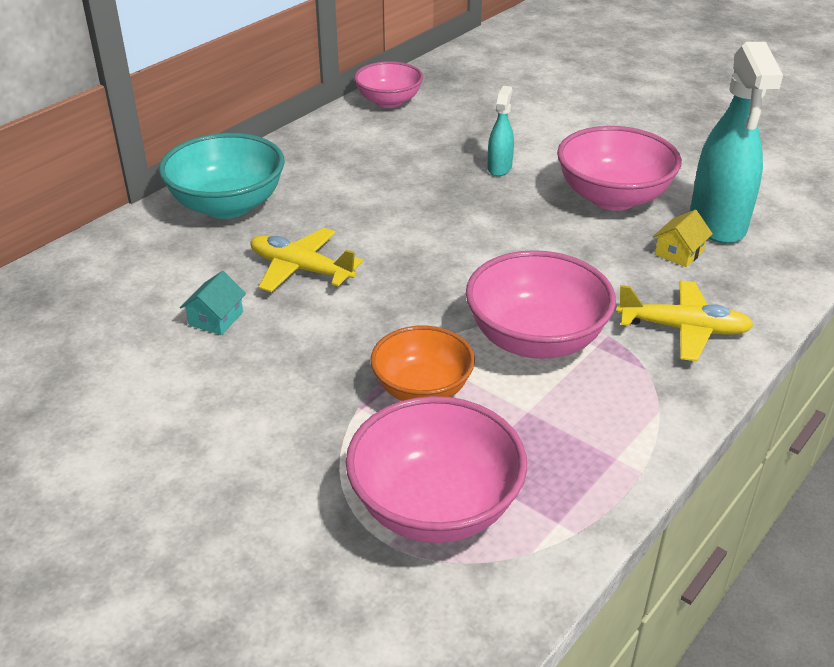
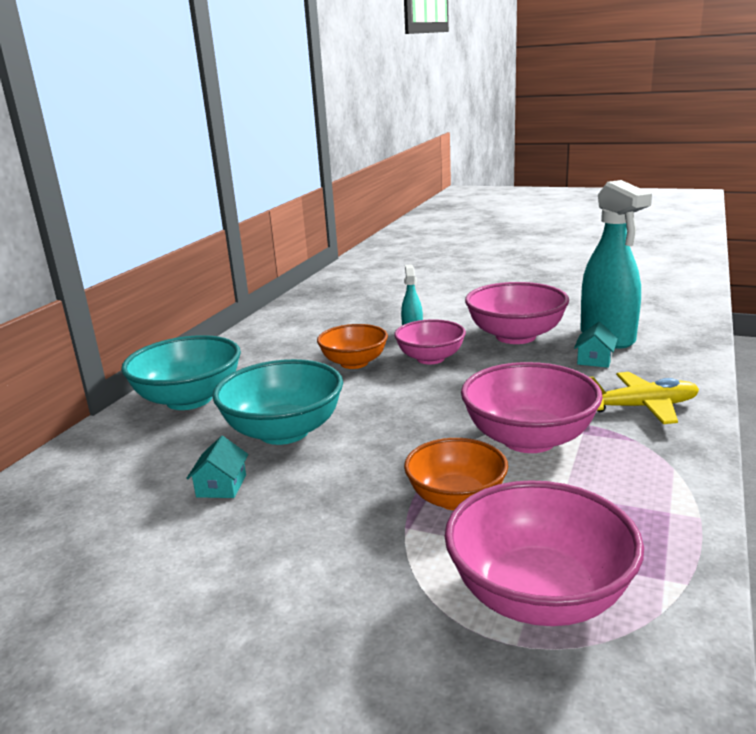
camera: 15 degrees left, 15 degrees down
(300, 269) = (284, 431): yellow plane -> turquoise bowl
(389, 102) = (294, 310): pink bowl -> pink bowl (430, 358)
(414, 195) = (354, 363): none -> orange bowl
(679, 252) = (594, 360): yellow house -> turquoise house

